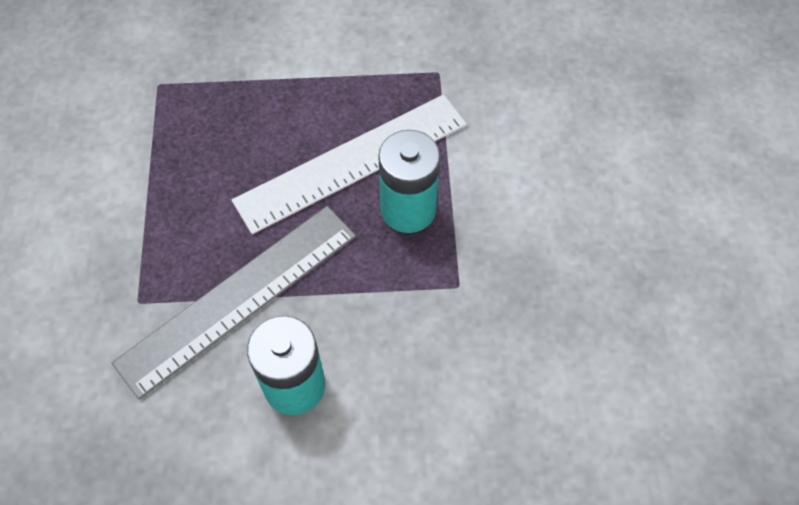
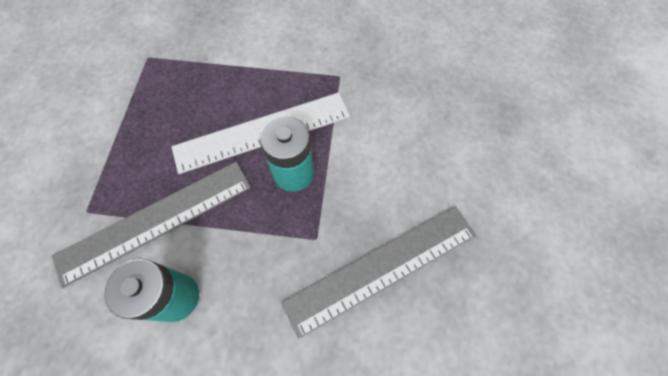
camera: 10 degrees right, 5 degrees up
(551, 307) = (381, 268): none -> grey ruler

